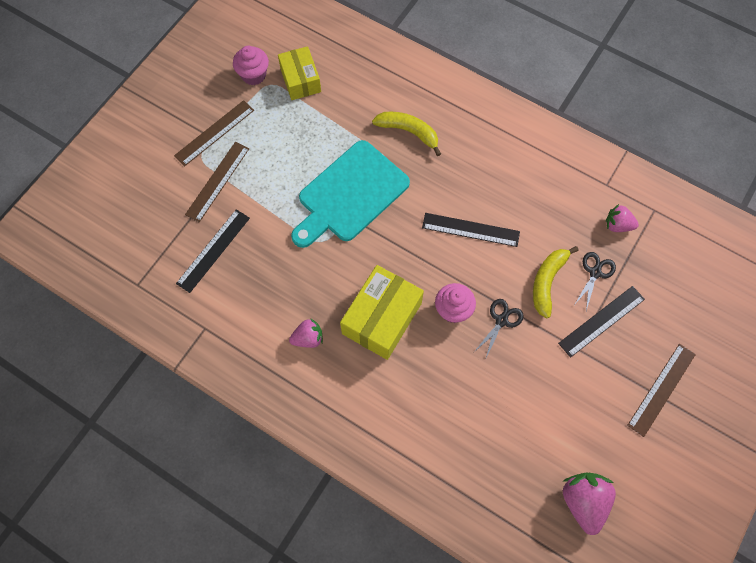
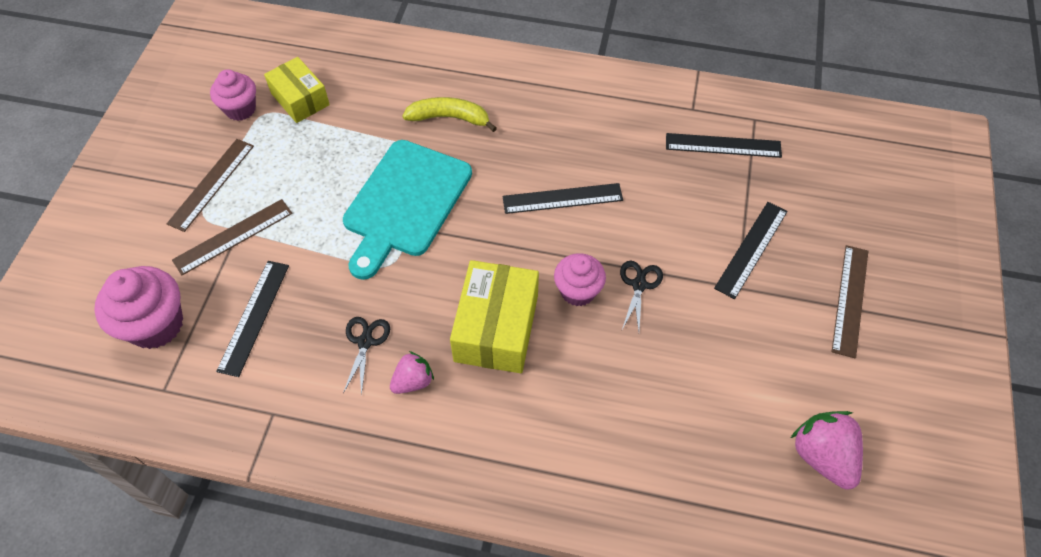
camera: 20 degrees left, 10 degrees down
(145, 233) = (156, 325): none -> pink cupcake
(217, 181) = (233, 236): brown ruler -> brown ruler turned 45 degrees clockwise
(547, 282) = (673, 227): yellow banana -> none
(595, 272) = (721, 201): black scissors -> black scissors (365, 342)
(617, 225) = (723, 145): pink strawberry -> black ruler

